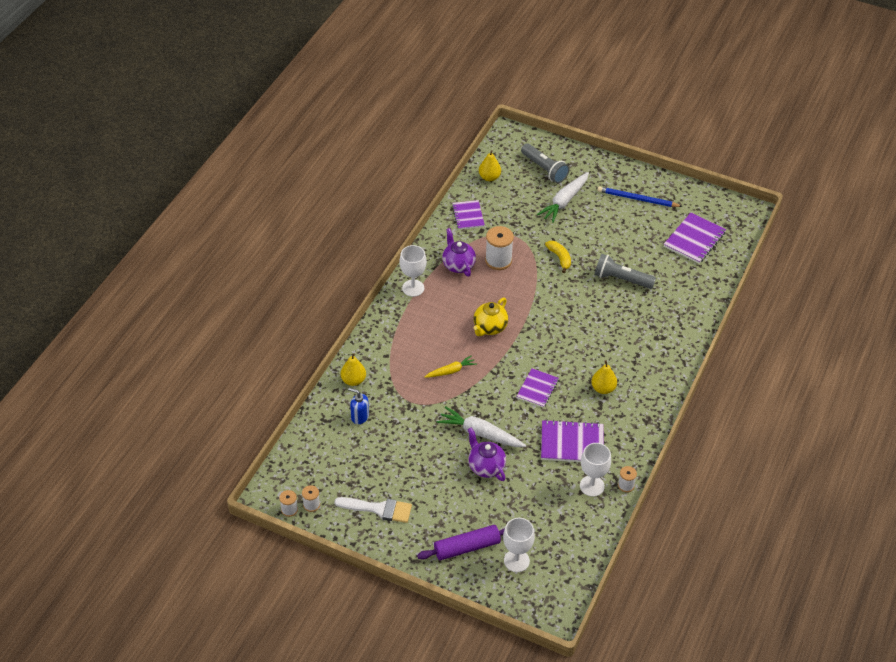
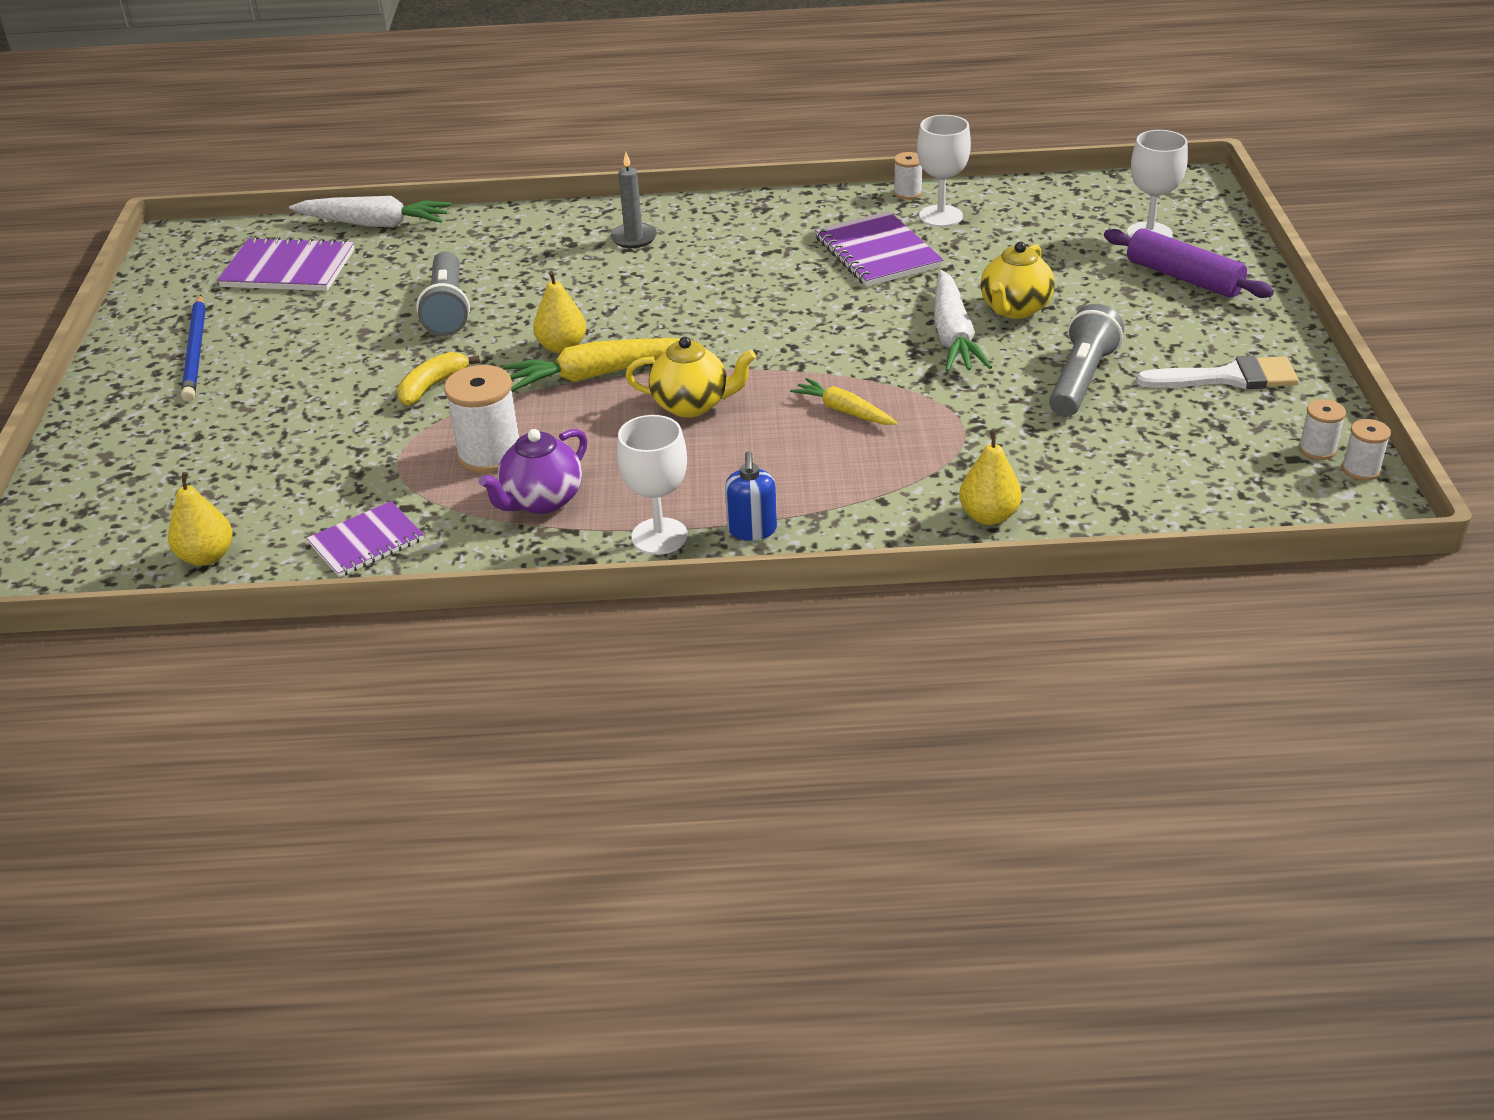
camera: 115 degrees left, 10 degrees down
(359, 416) = (1066, 473): blue soap dispenser -> blue soap dispenser (752, 530)
(379, 509) = (1228, 377): white brush -> white brush turned 105 degrees clockwise
(485, 466) = (1014, 309): purple teapot -> yellow teapot
(533, 307) = (596, 375): none -> yellow carrot
(537, 389) = (794, 313): purple notebook -> none
(544, 169) = (141, 488): grey flashlight -> grey flashlight (1081, 380)
(564, 201) = (247, 431): white carrot -> white carrot (375, 224)
(603, 388) = (733, 258): yellow pear -> yellow pear (562, 347)
(647, 361) = (633, 238): none -> grey candle

